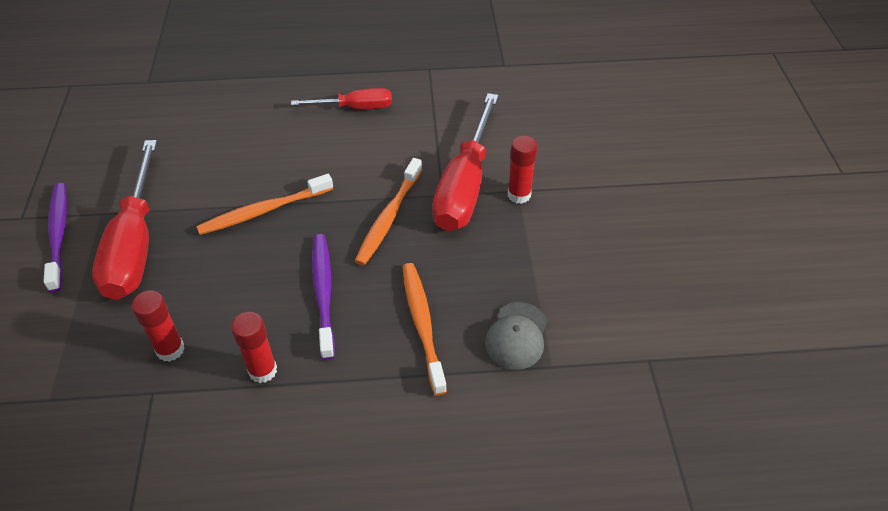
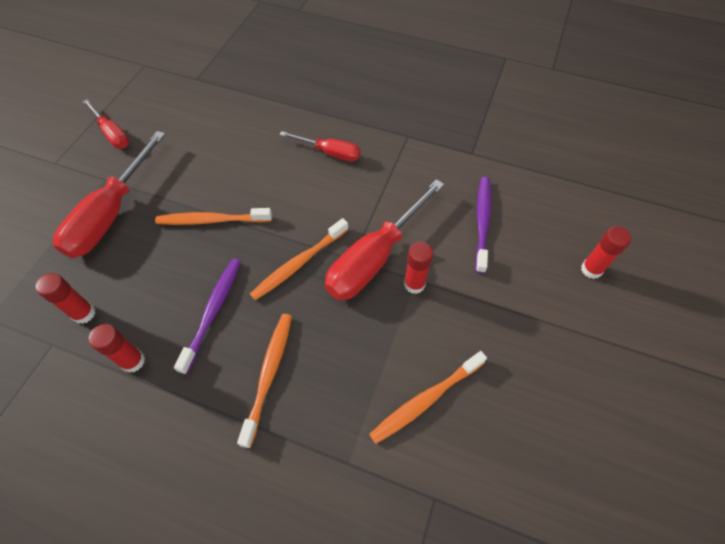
camera: 25 degrees right, 10 degrees up
(58, 235) = (69, 186): purple toothbrush -> purple toothbrush (482, 222)
(78, 166) = (112, 134): none -> red screwdriver
(516, 336) = (336, 420): grey cap -> none
(591, 285) = (426, 399): none -> orange toothbrush
(673, 127) = (591, 269): none -> red glue stick

